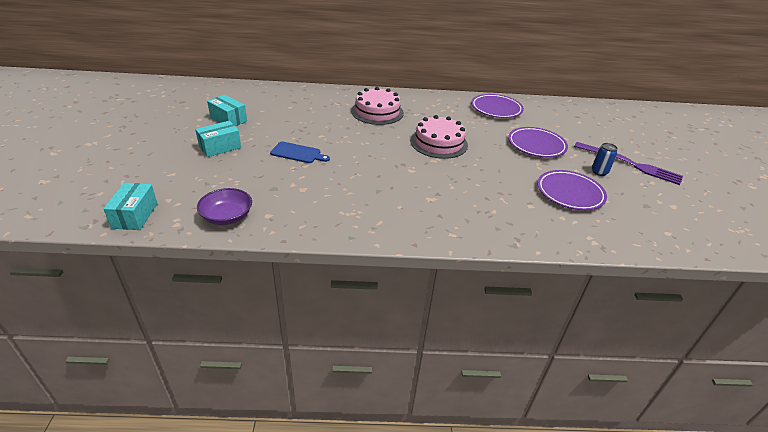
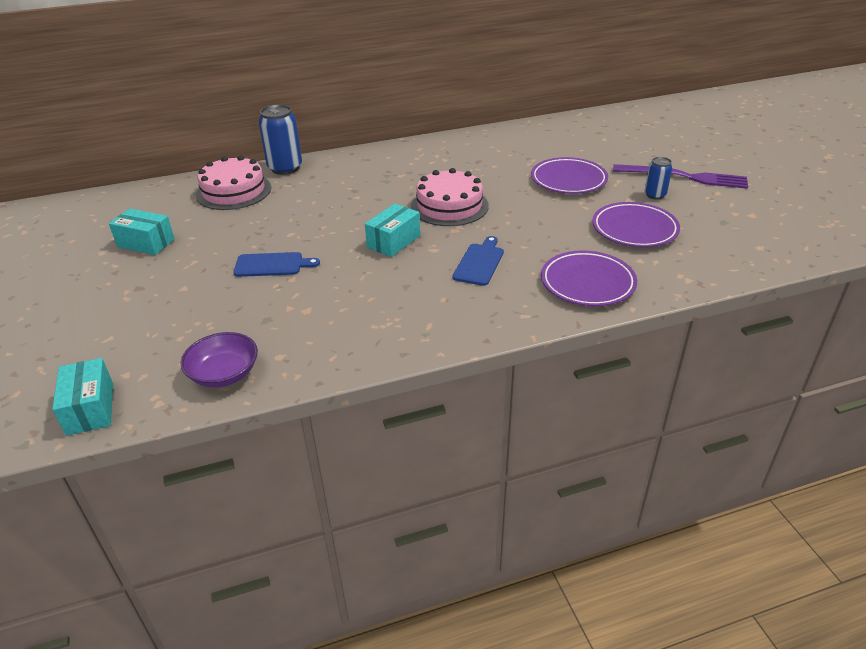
camera: 15 degrees left, 0 degrees up
(220, 147) = (157, 284): turquoise box -> turquoise box (393, 241)
(341, 92) = (285, 168): none -> blue can
(377, 112) = (348, 184): pink cake -> pink cake (233, 191)
(439, 188) = (479, 263): none -> blue cutting board
(496, 109) = (498, 145): purple plate -> purple plate (587, 283)

